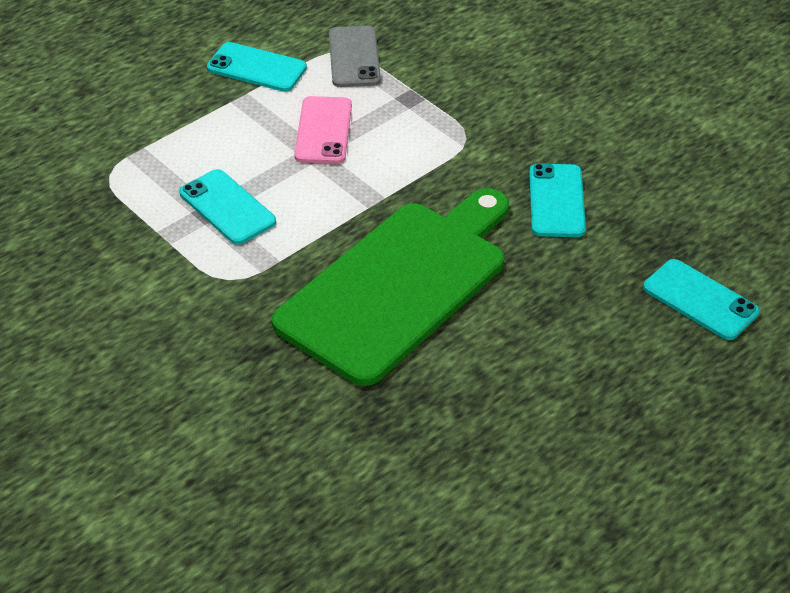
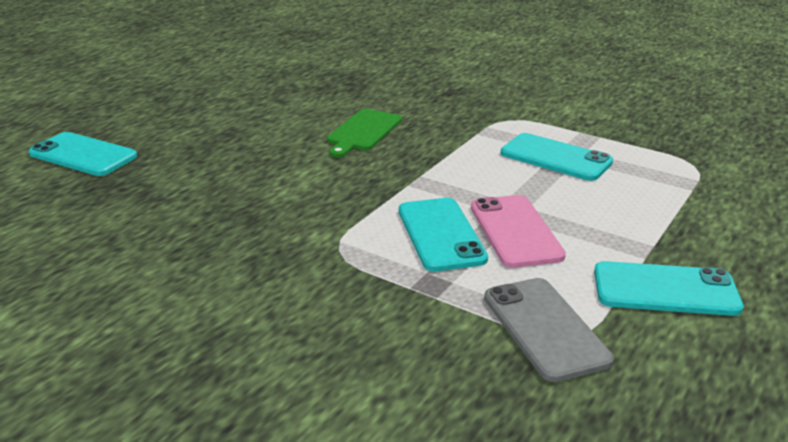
camera: 165 degrees right, 15 degrees down
(399, 286) = (363, 132): green cutting board -> green cutting board, size x0.41
(556, 201) = (220, 205): turquoise phone -> turquoise phone (440, 234)

